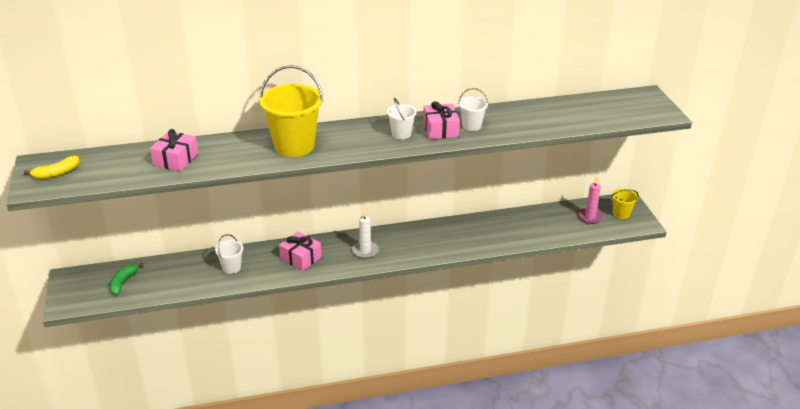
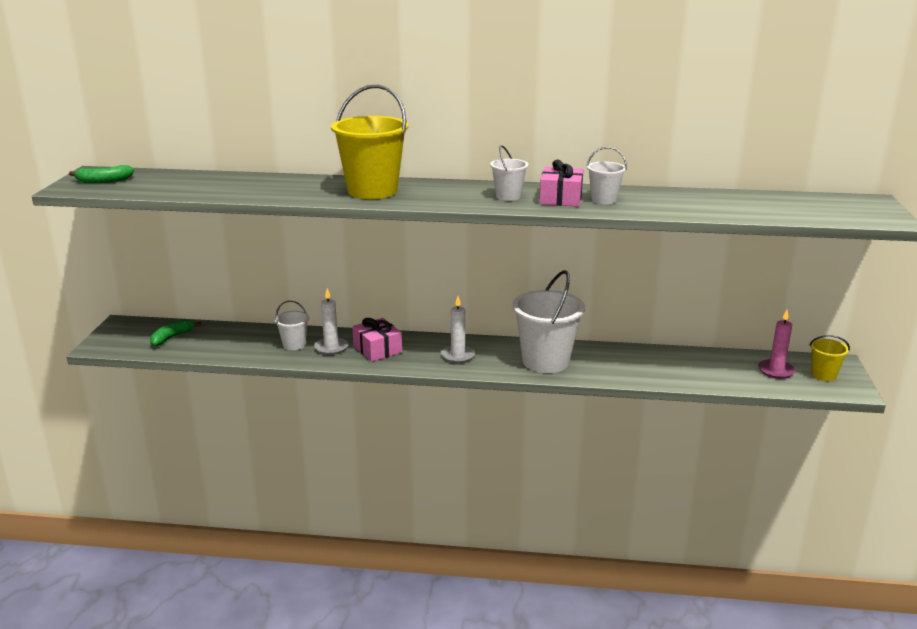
camera: 20 degrees right, 10 degrees down
(57, 173) = (104, 181): yellow banana -> green banana
(176, 159) = (233, 186): pink gift -> none
(263, 264) = (331, 348): none -> white candle
(431, 242) = (545, 361): none -> white bucket

